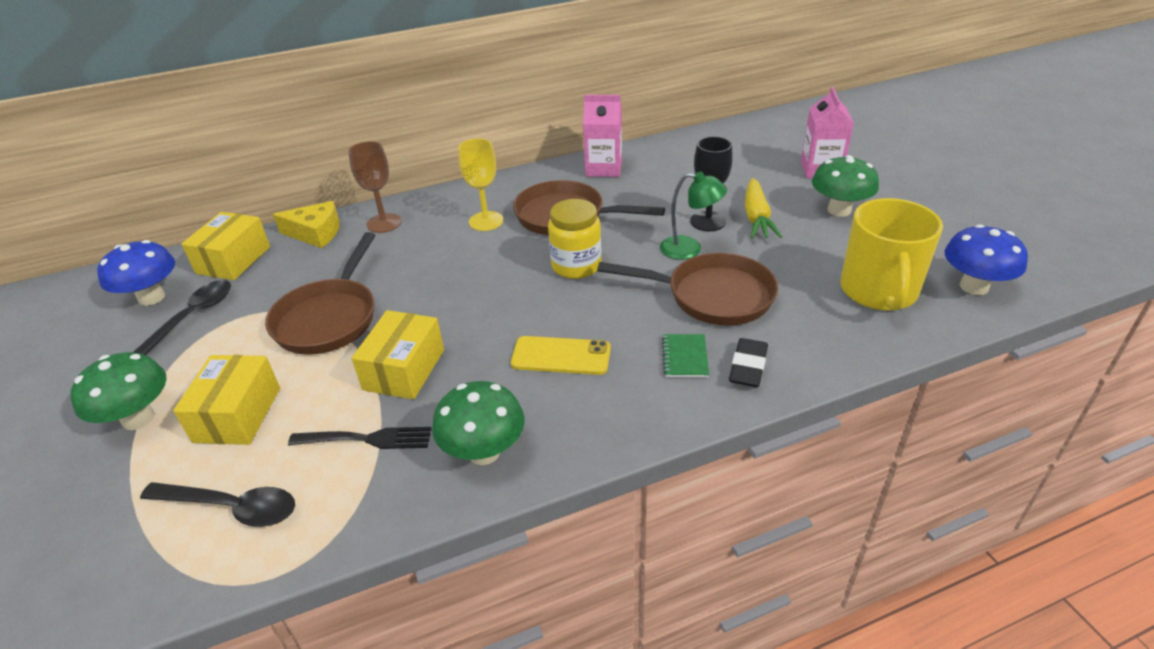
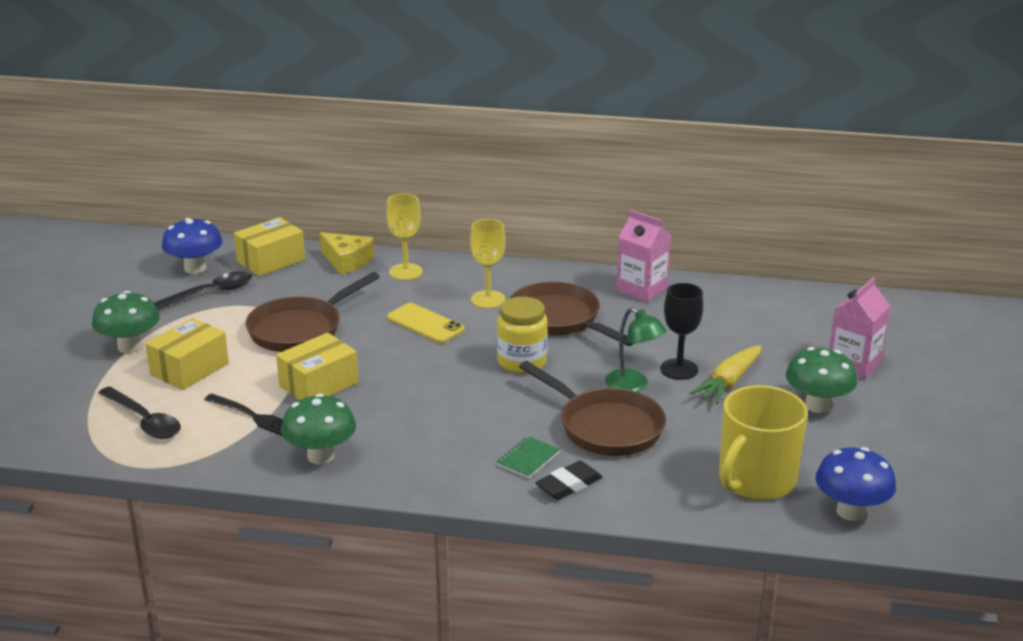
camera: 30 degrees right, 10 degrees down
(384, 223) = (405, 272): brown goblet -> yellow goblet
(561, 356) = (437, 420): yellow phone -> yellow phone (425, 324)

